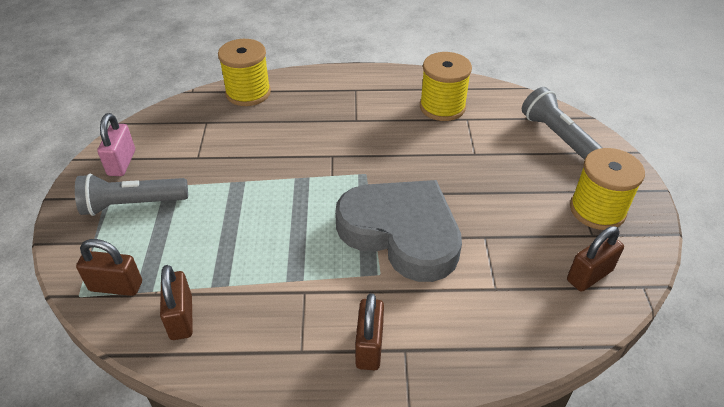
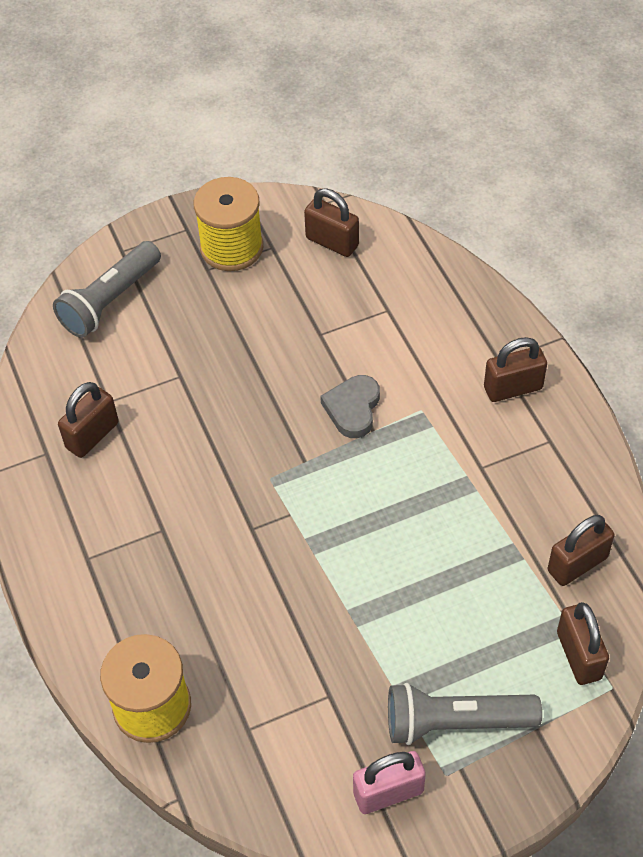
camera: 110 degrees left, 10 degrees up
(132, 204) = (455, 722): grey flashlight -> grey flashlight turned 120 degrees clockwise
(401, 232) = (353, 408): grey heart -> grey heart, size x0.43
(442, 107) = (92, 435): yellow spool -> brown padlock

